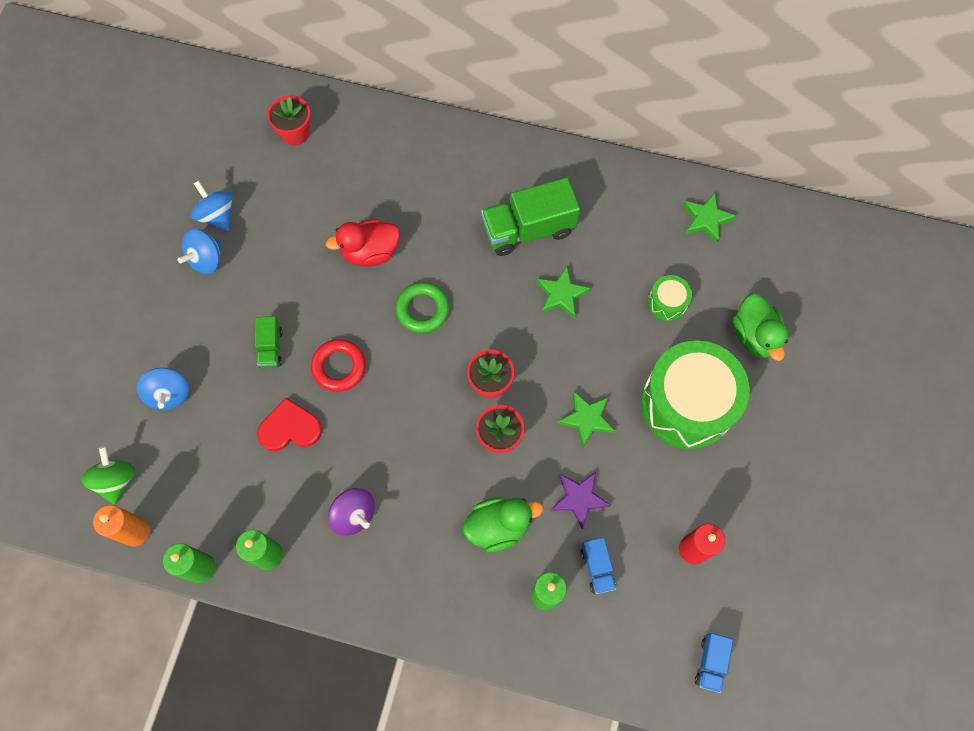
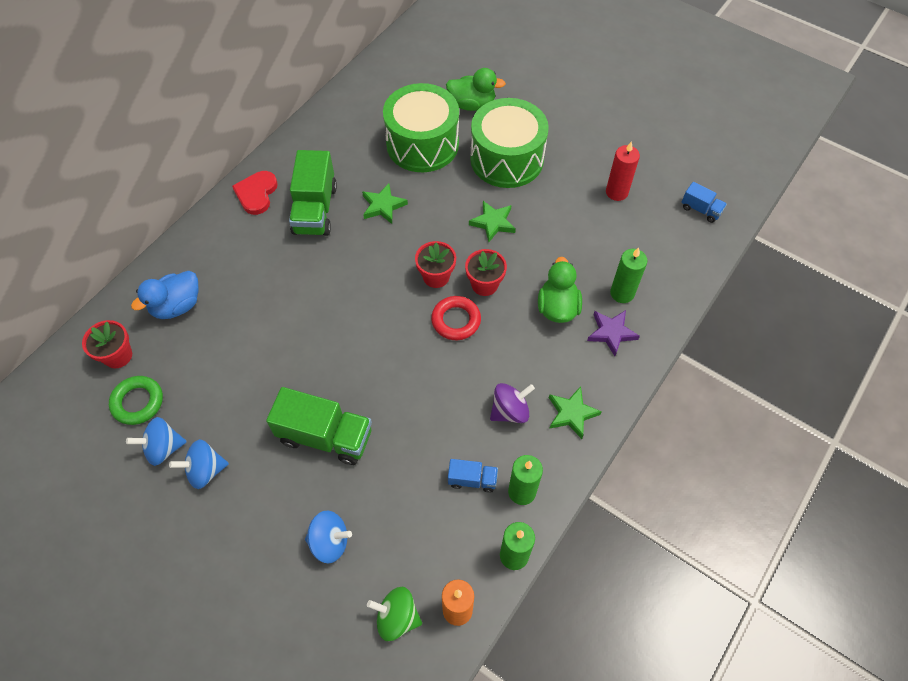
camera: 70 degrees left, 10 degrees down
(206, 259) = (205, 470): blue spinning top -> blue spinning top turned 105 degrees clockwise
(271, 348) = (325, 436): green truck -> green truck, size x1.96
(290, 428) = (410, 441): red heart -> red heart (256, 194)
(339, 367) = (370, 384): red ring -> red ring (456, 320)
(365, 156) = (177, 306): none -> blue duck
(370, 252) = (273, 329): red duck -> none
(422, 309) = (348, 305): green ring -> green ring (138, 402)
(579, 499) = (554, 248): purple star -> purple star (611, 333)
(597, 568) = (611, 254): blue truck -> blue truck (472, 479)
(667, 303) = (422, 144): green drum -> green drum, size x2.29
(706, 219) = (367, 100): green star -> green star (572, 413)

